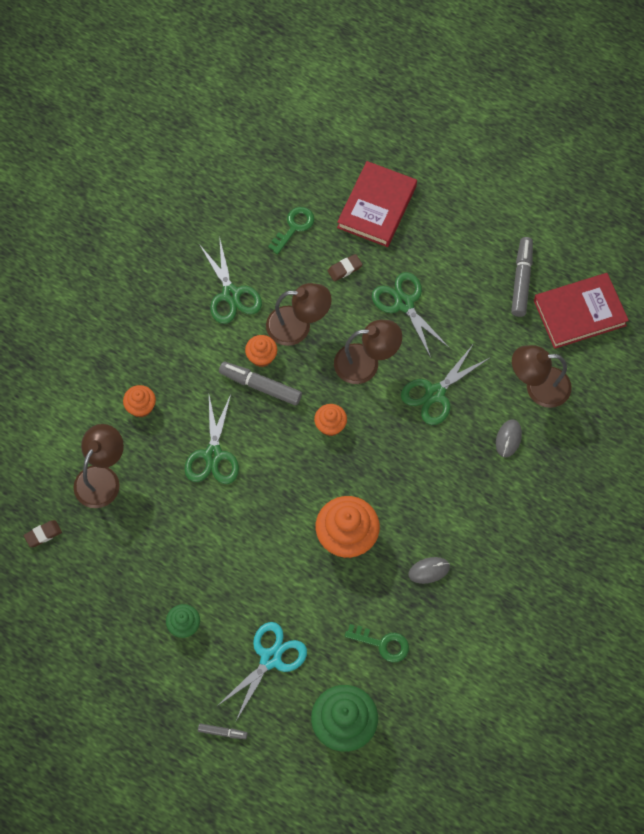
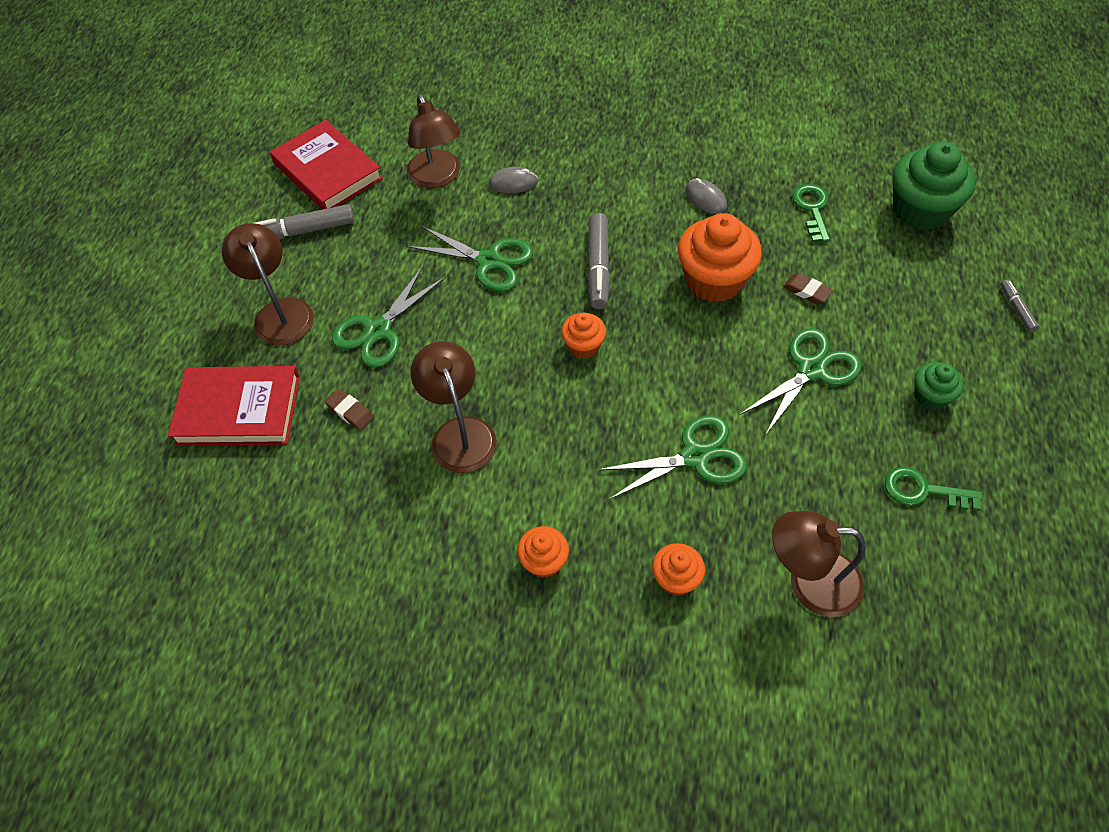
camera: 110 degrees left, 10 degrees down
(43, 534) = (939, 622): brown eraser -> brown eraser (807, 291)
(231, 294) = (443, 535): green scissors -> green scissors (811, 370)
(260, 386) = (568, 441): grey marker -> grey marker (598, 267)
(261, 357) = (524, 457): orange cupcake -> orange cupcake (544, 561)
(270, 658) = (903, 297): turquoise scissors -> none
(294, 227) = (302, 497): green key -> green key (922, 490)
(366, 363) = (480, 340): brown lamp -> brown lamp (280, 312)

